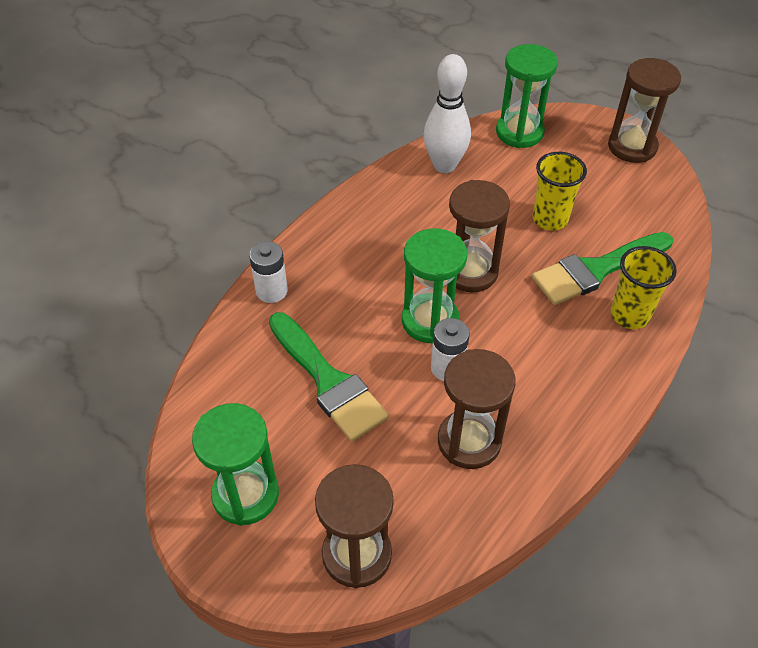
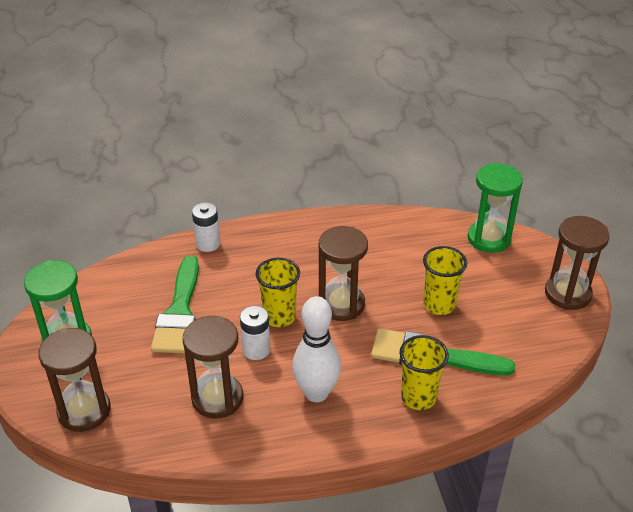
camera: 40 degrees right, 10 degrees down
(430, 321) = (279, 317): green hourglass -> yellow cup
(444, 165) = (406, 231): white bowling pin -> white bowling pin (316, 393)

